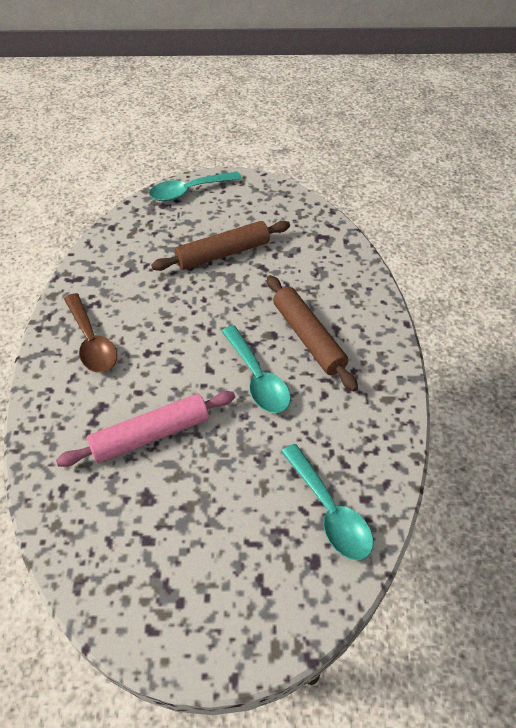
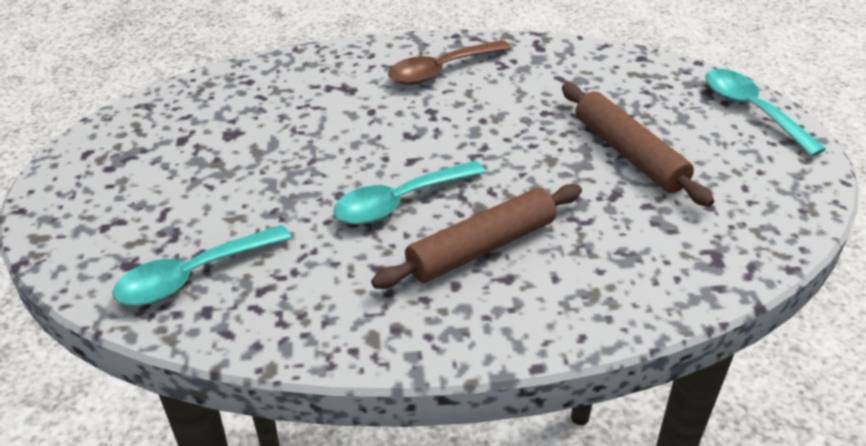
camera: 85 degrees right, 10 degrees down
(151, 435) = (311, 126): pink rolling pin -> none

